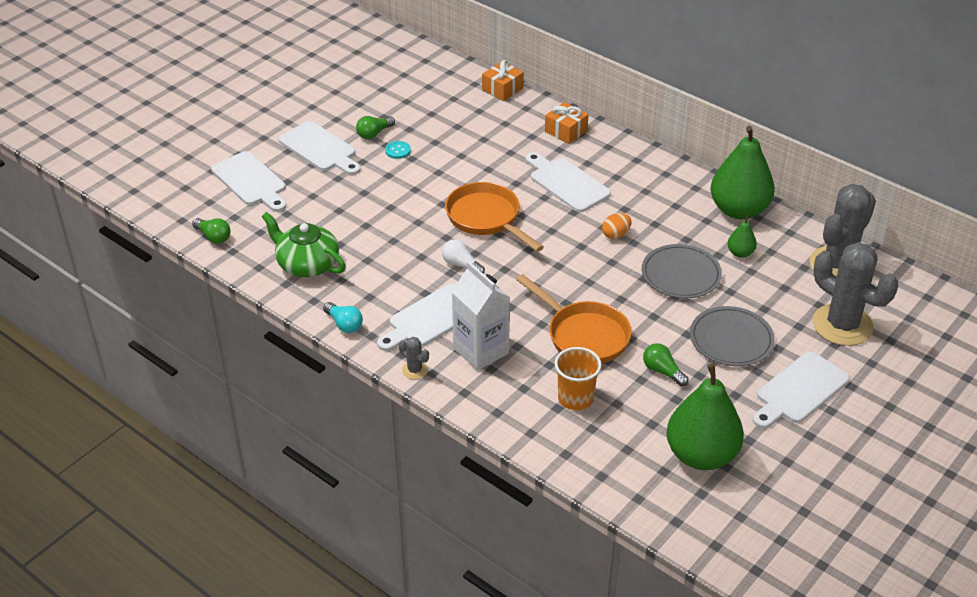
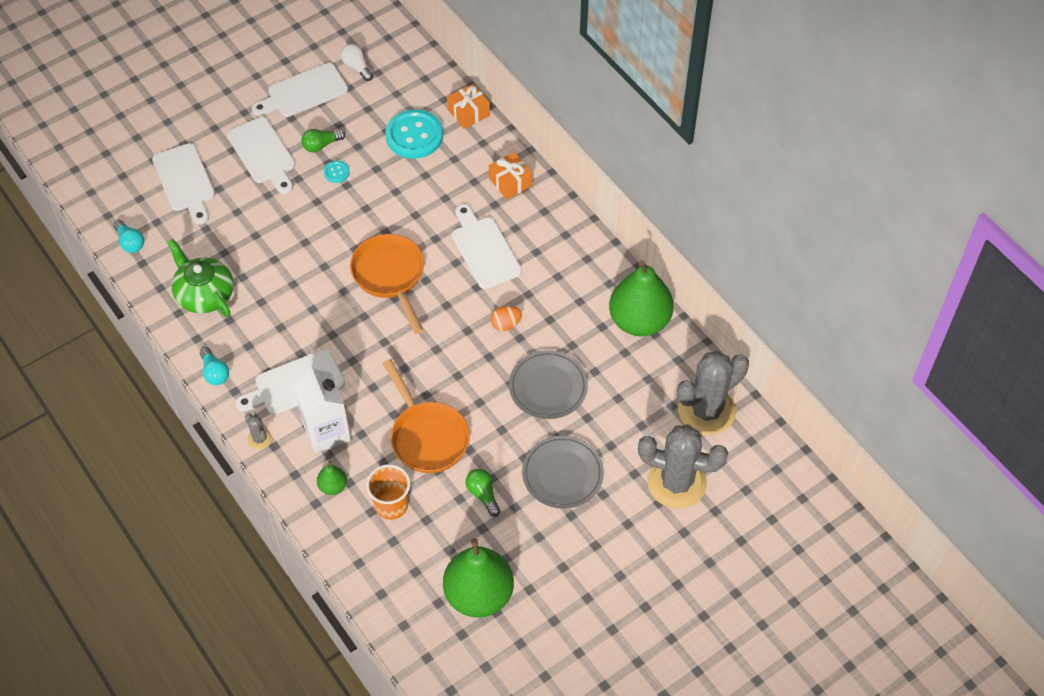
camera: 15 degrees right, 15 degrees up
(213, 237) = (130, 242): green light bulb -> turquoise light bulb
(459, 113) = (414, 136): none -> turquoise button
(461, 265) = (345, 327): white light bulb -> white light bulb (357, 67)
(740, 253) = (617, 374): green pear -> green pear (333, 486)
(799, 390) = (600, 547): white cutting board -> white cutting board (304, 92)
(842, 325) = (676, 482): grey cactus -> grey cactus turned 45 degrees counterclockwise

